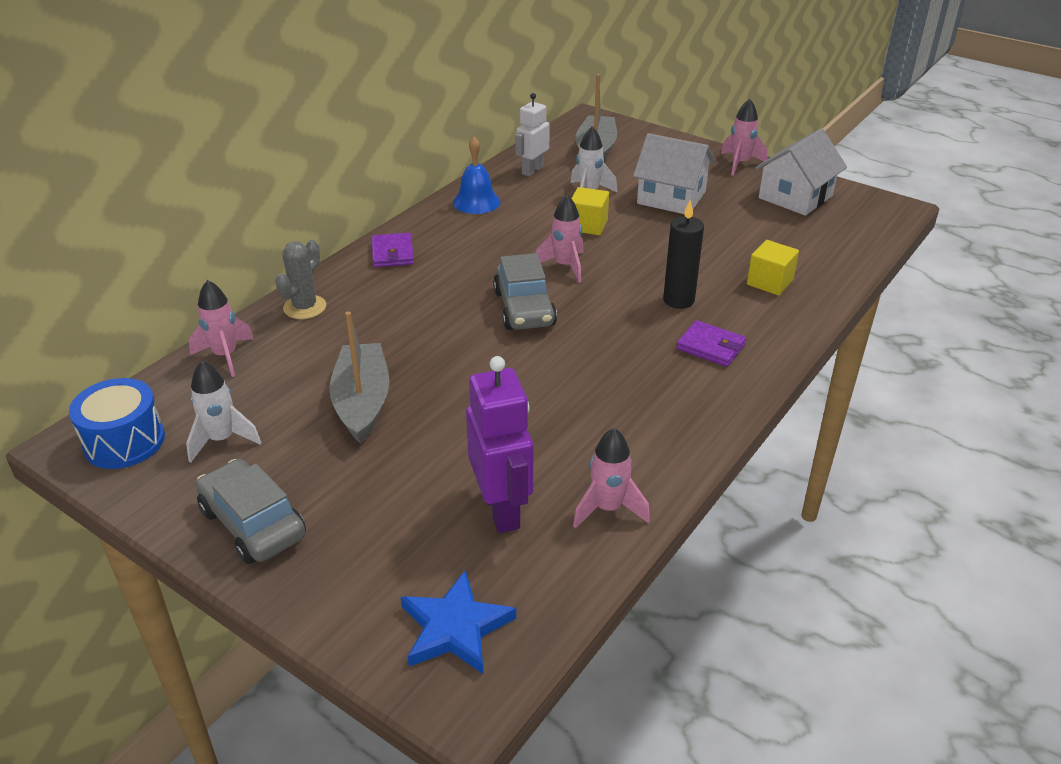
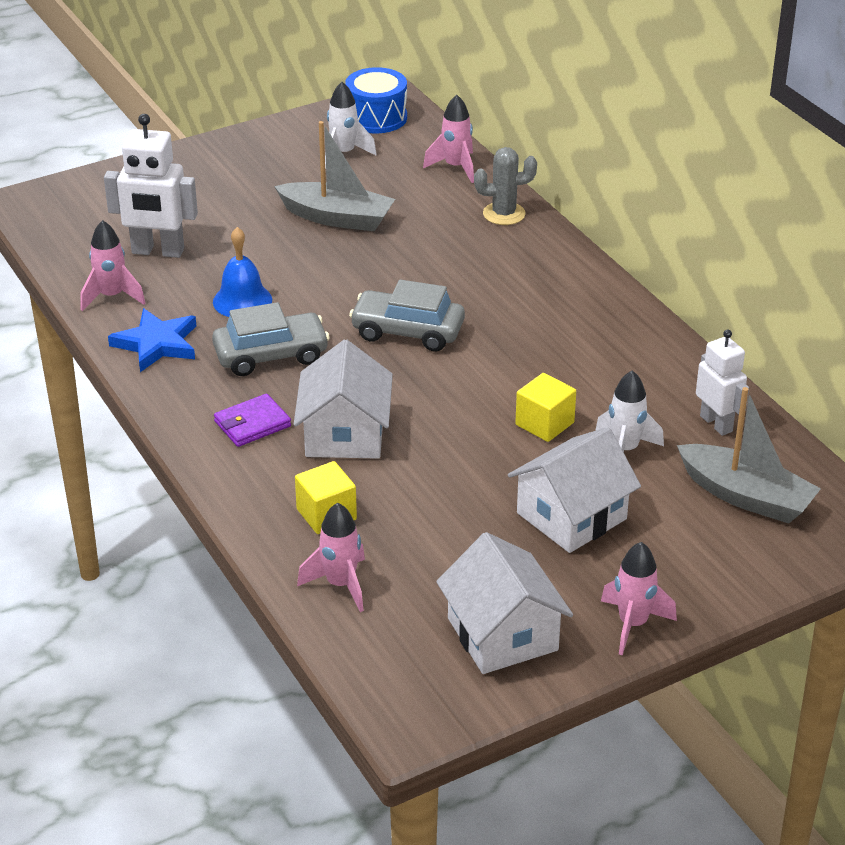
camera: 115 degrees right, 0 degrees up
(253, 523) = (241, 155): grey car -> grey car (271, 355)
(305, 307) = (504, 214): grey cactus -> grey cactus turned 60 degrees counterclockwise
(392, 253) = (571, 278): purple wallet -> none
(455, 628) = (76, 209): blue star -> blue star (157, 344)
(476, 202) = (654, 358): blue bell -> blue bell (242, 301)
(502, 509) = (158, 251): purple robot -> white robot
(565, 266) = (467, 380): pink rocket -> pink rocket (340, 585)
(678, 300) = (345, 434): black candle -> white house

